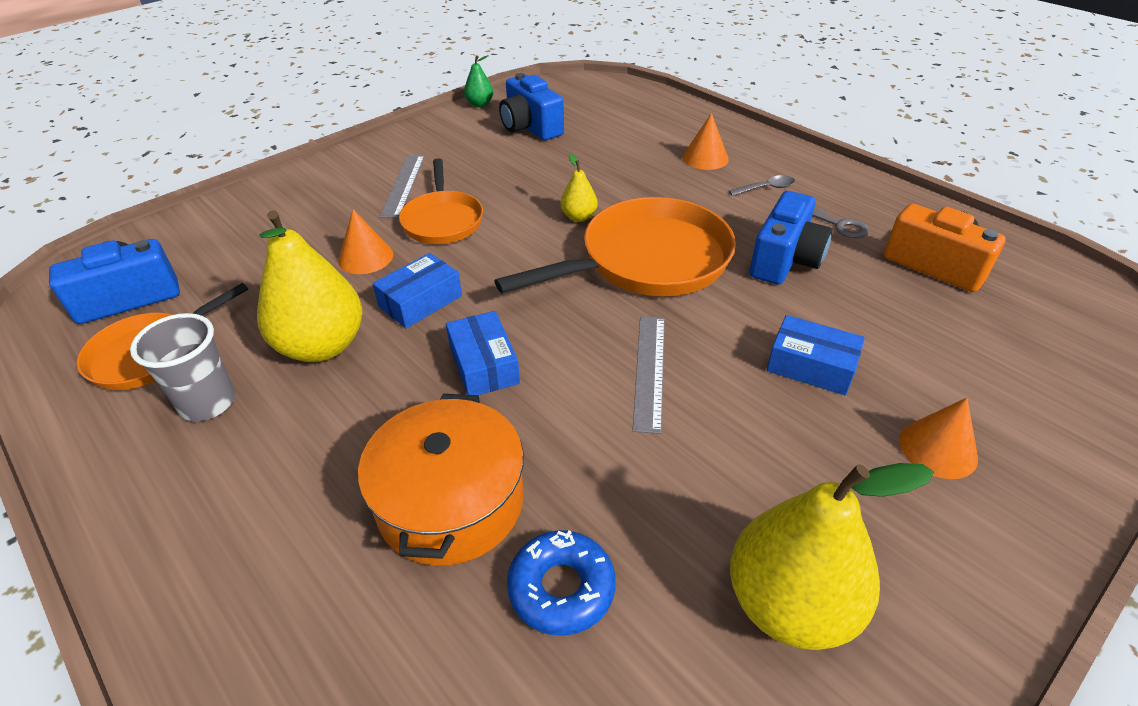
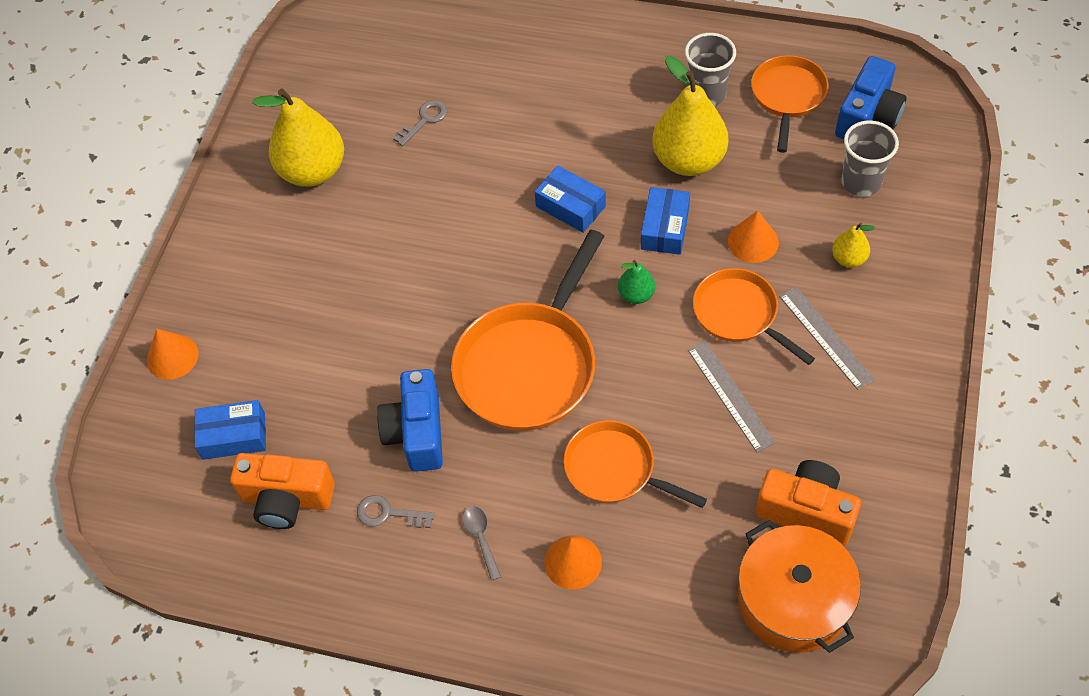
camera: 150 degrees right, 15 degrees up
(224, 255) = (861, 182): none -> grey cup
(450, 502) = (512, 124): orange pot -> orange pot (793, 600)
(480, 104) = (912, 526): green pear -> green pear (636, 295)
(530, 127) = (806, 511): blue camera -> orange camera
(561, 588) = (424, 120): blue donut -> grey key
(579, 217) = (627, 387): yellow pear -> yellow pear (848, 259)
(634, 183) = (615, 469): none -> orange pan
(650, 371) = (460, 262): grey ruler -> grey ruler (730, 395)
(766, 188) = (481, 538): grey spoon -> grey spoon turned 120 degrees clockwise
(811, 366) = (354, 325): blue box -> blue box (233, 436)
(938, 449) = (255, 302): orange cone -> orange cone (172, 357)

